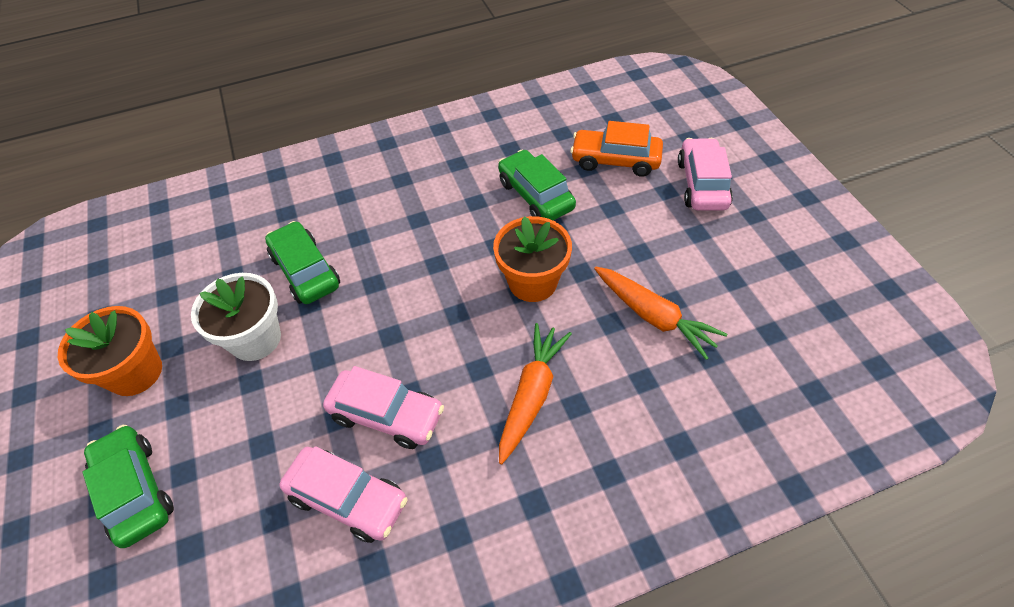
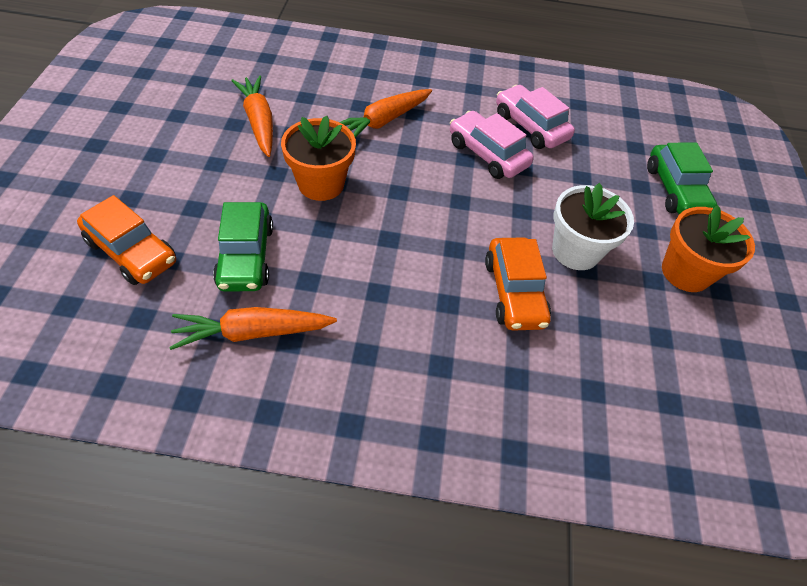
camera: 160 degrees left, 0 degrees up
(305, 271) = (514, 292): green car -> orange car
(485, 156) = (252, 332): none -> orange carrot
(702, 184) = (93, 187): pink car -> none

